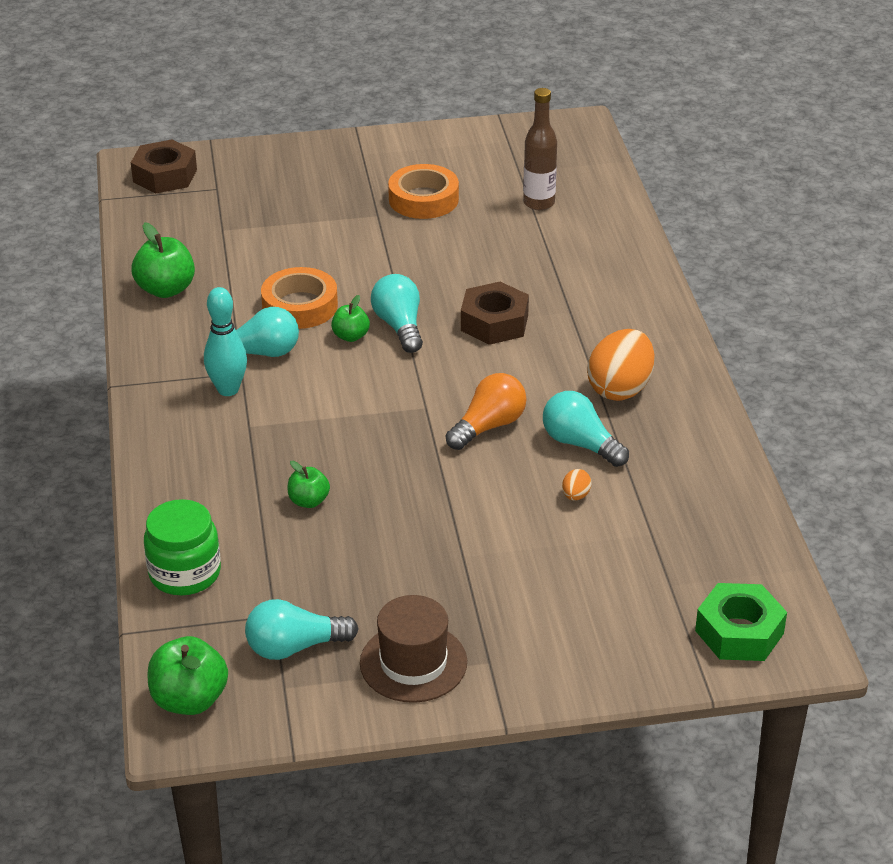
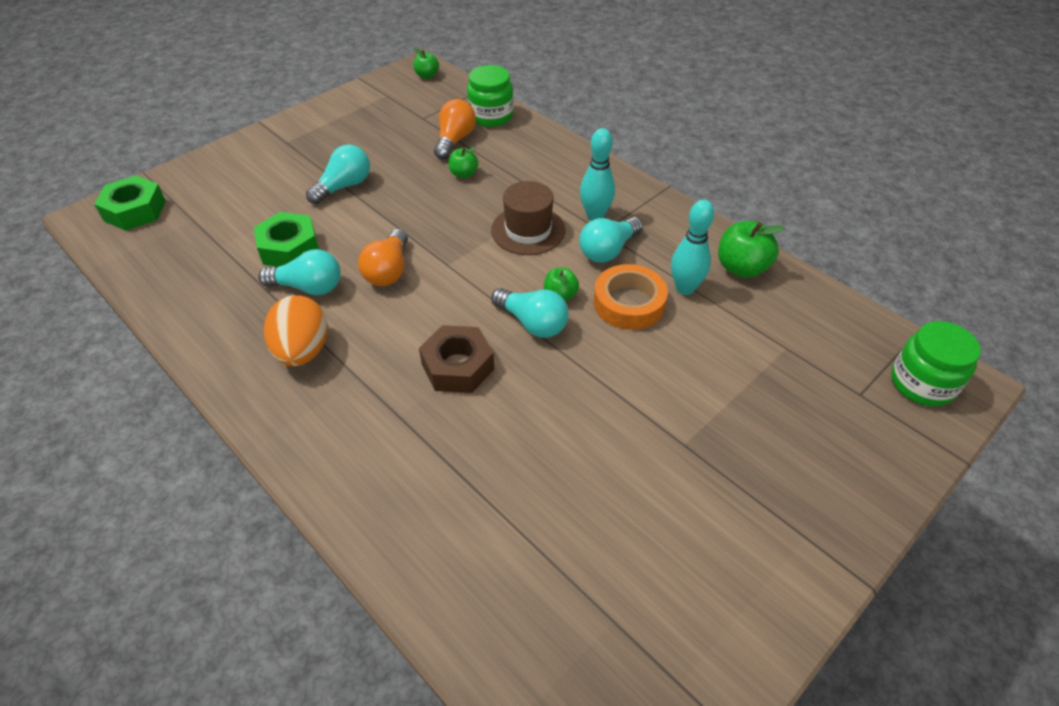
camera: 145 degrees right, 10 degrees up
(165, 176) = (922, 383): brown nut -> green jar
(189, 700) = (427, 75): green apple -> green apple, size x0.59
(237, 296) = (685, 288): none -> turquoise bowling pin
(270, 555) = (454, 140): none -> orange light bulb
(295, 647) = (397, 110): turquoise light bulb -> turquoise light bulb (344, 186)
(413, 663) = (328, 126): brown hat -> brown hat (528, 230)
(423, 199) = (666, 496): orange tape -> none
(539, 203) = (542, 567): brown bottle -> none
(575, 496) = (289, 248): orange egg -> green nut

